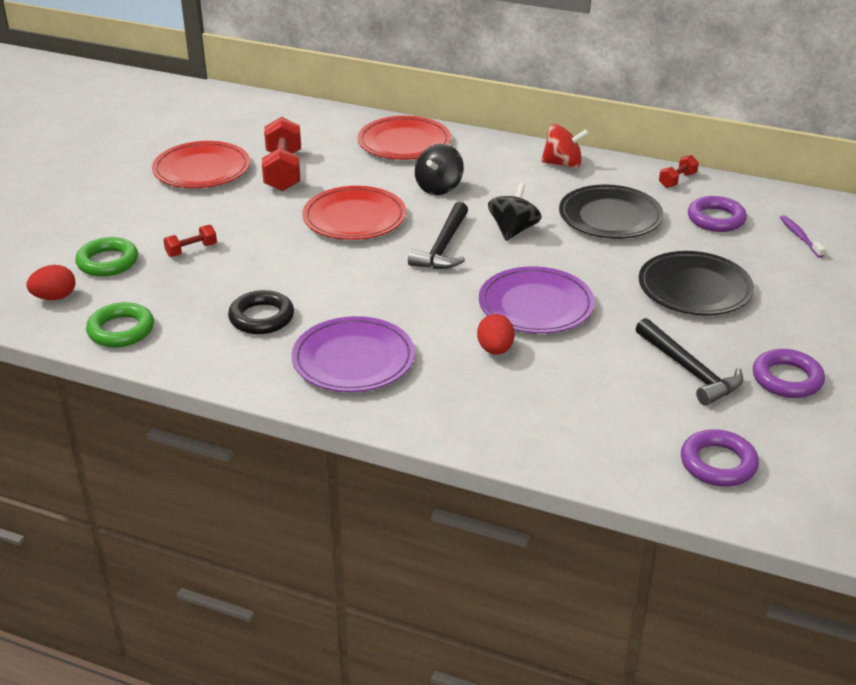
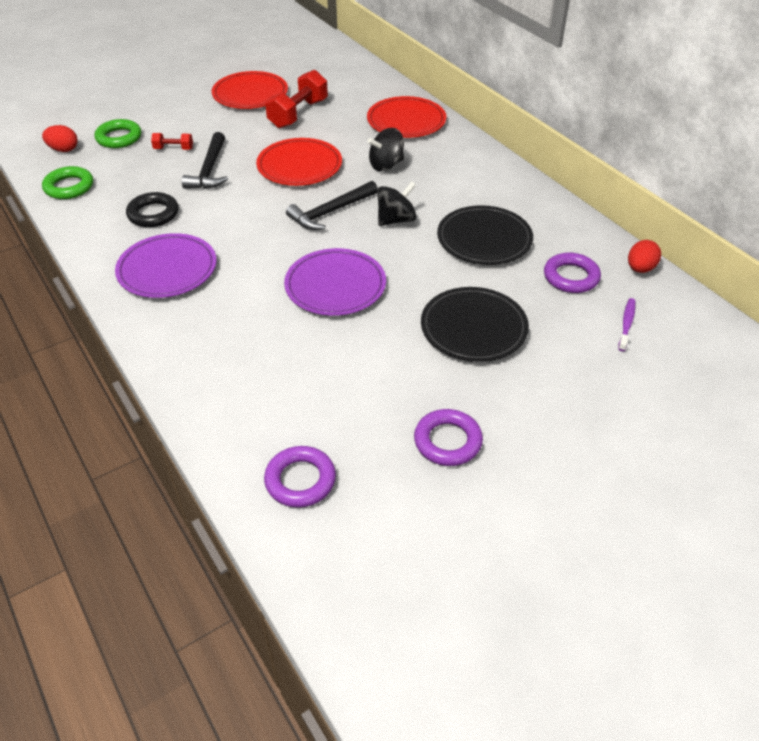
camera: 35 degrees right, 10 degrees up
(495, 350) = (263, 307): red egg -> red egg (640, 269)
(563, 164) = (503, 181): red spinning top -> none
(677, 180) = (581, 230): red dumbbell -> none
(689, 370) = (379, 393): black hammer -> black hammer (209, 170)

